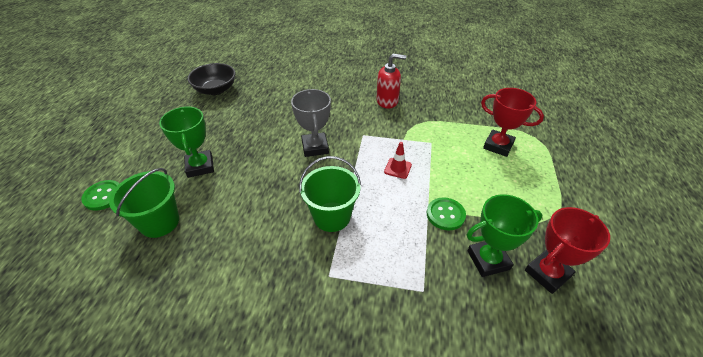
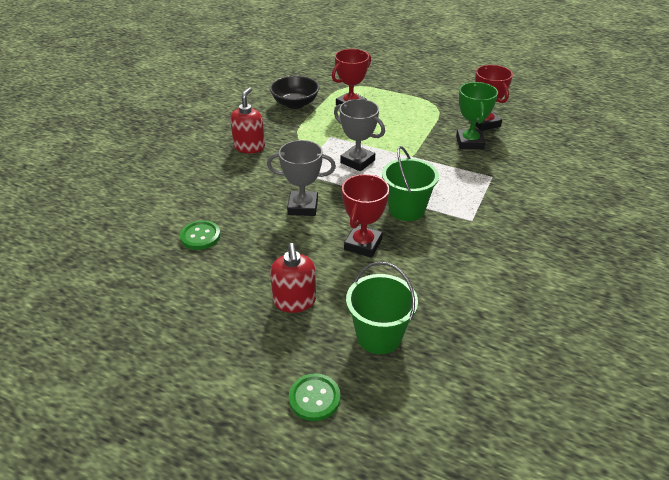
camera: 75 degrees left, 5 degrees down
(200, 166) = (294, 301): green trophy -> red soap dispenser
(216, 90) = (124, 284): black bowl -> black bowl (295, 103)
(272, 193) = (363, 244): none -> red trophy
(397, 168) = (357, 161): red traffic cone -> grey trophy
(445, 214) = (421, 150): green button -> green button (200, 236)

